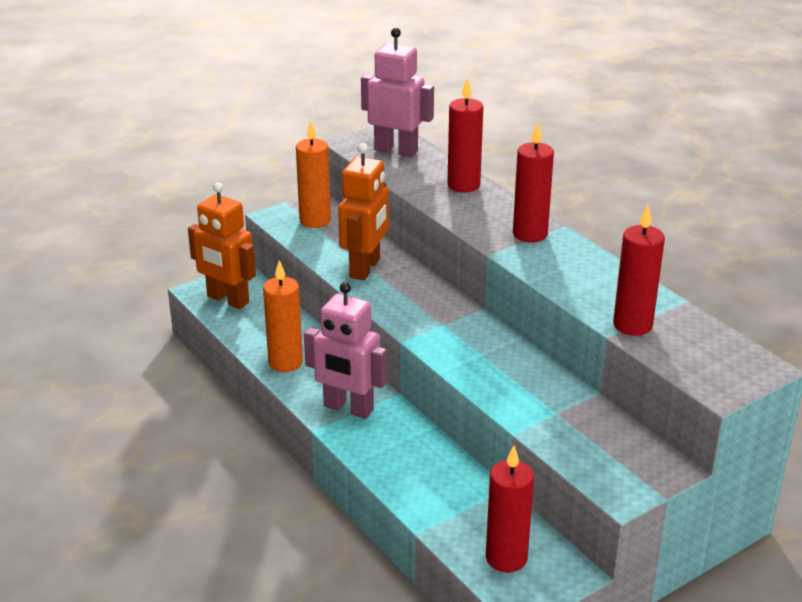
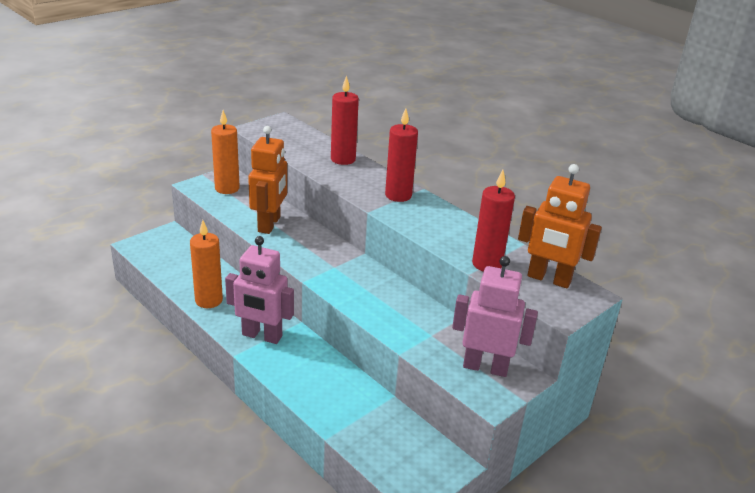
camera: 10 degrees left, 0 degrees up
(227, 300) = (159, 251): orange robot -> orange robot (549, 279)
(396, 150) = (288, 134): pink robot -> pink robot (485, 367)
(506, 558) = (400, 455): red candle -> none

